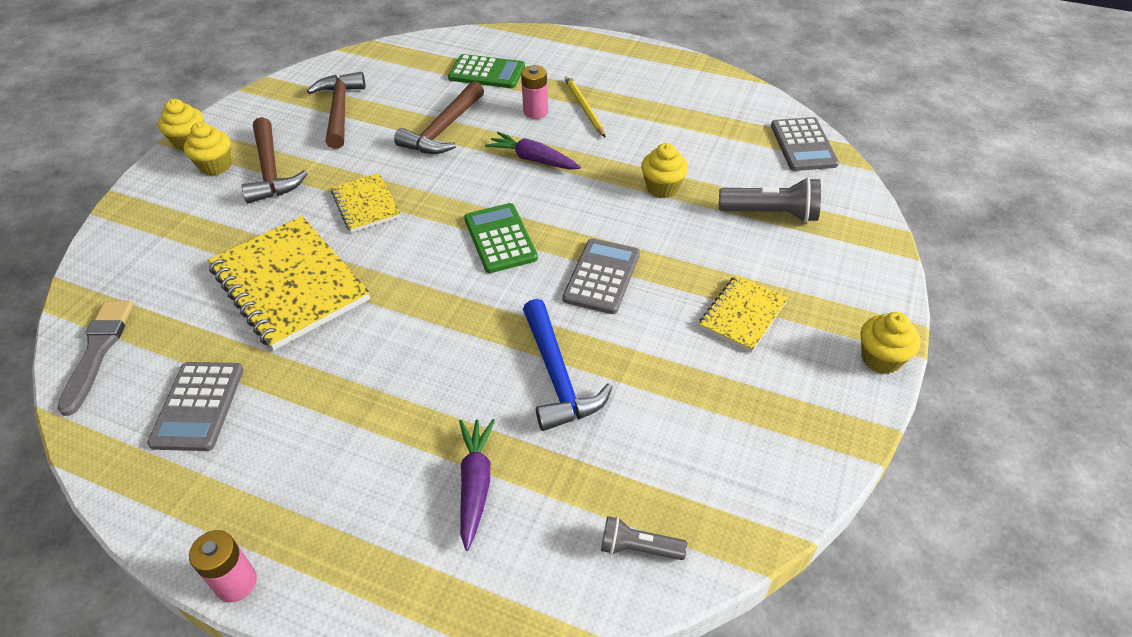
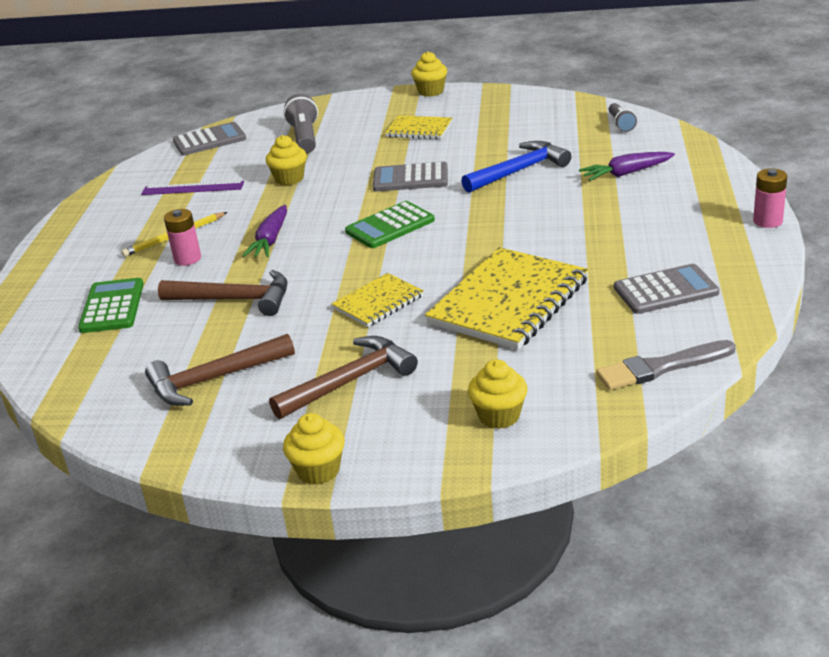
camera: 105 degrees left, 15 degrees down
(215, 166) = (358, 426): yellow cupcake -> yellow cupcake (499, 416)
(682, 125) = (192, 188): none -> purple ruler

